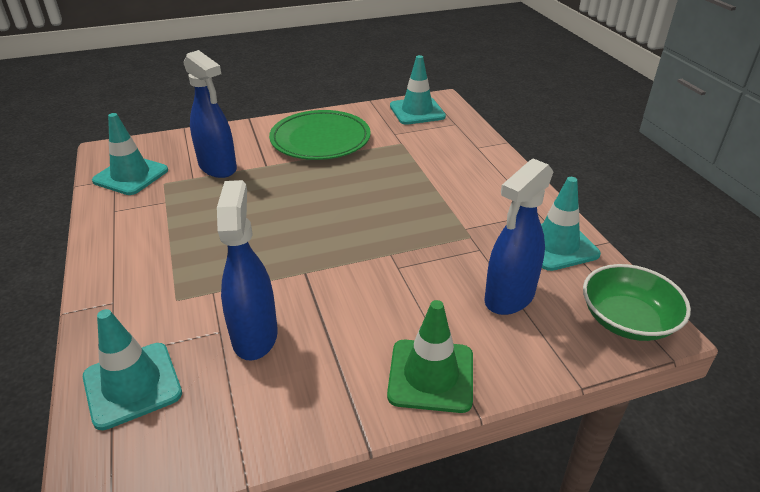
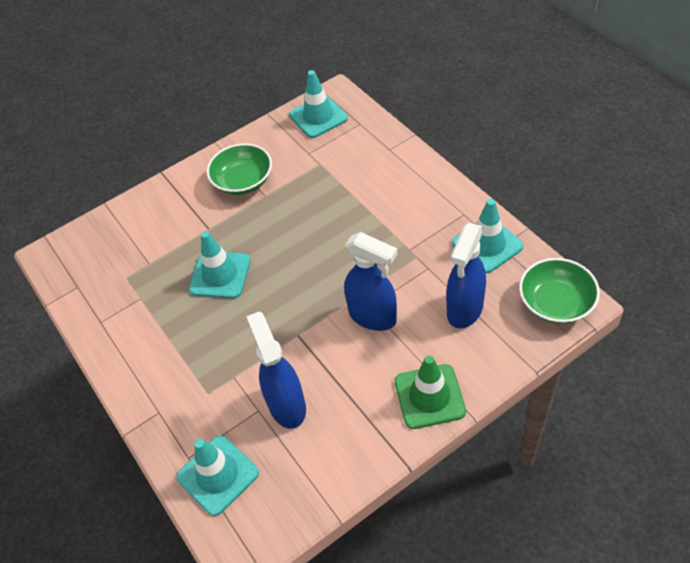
camera: 10 degrees left, 15 degrees up
(131, 175) = (90, 278): turquoise traffic cone -> turquoise traffic cone (220, 275)
(218, 168) = (166, 245): blue spray bottle -> blue spray bottle (373, 316)
(320, 139) = (243, 181): green plate -> green bowl

